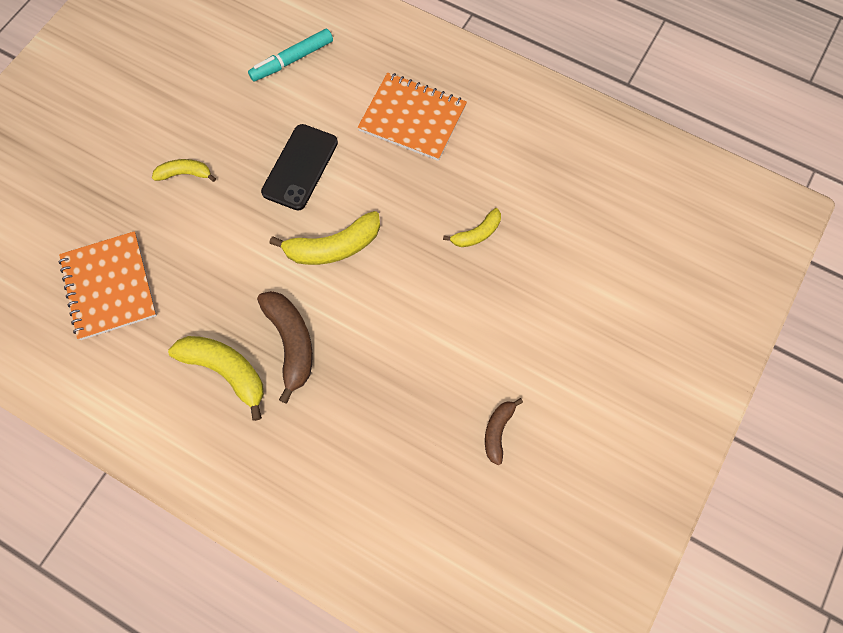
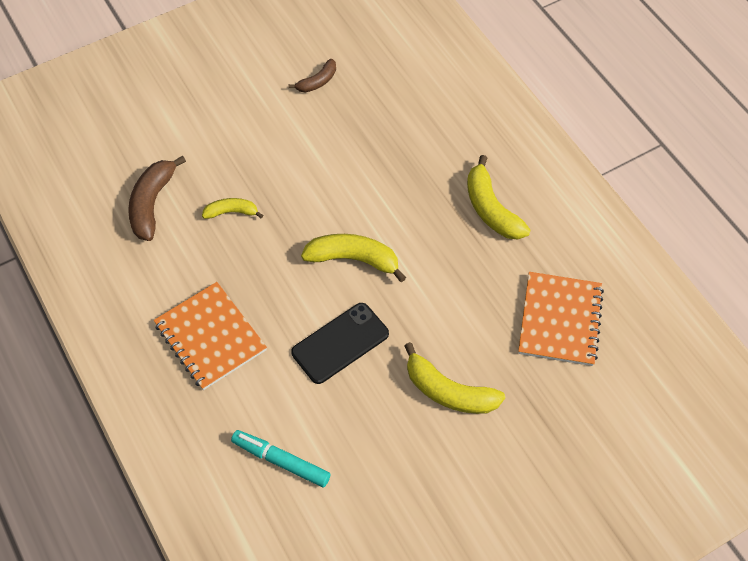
camera: 150 degrees left, 10 degrees down
(185, 174) = (449, 391): yellow banana -> yellow banana, size x1.71
(291, 343) = (430, 204): brown banana -> brown banana (152, 204)
(292, 60) = (281, 461): turquoise marker -> turquoise marker turned 150 degrees counterclockwise

